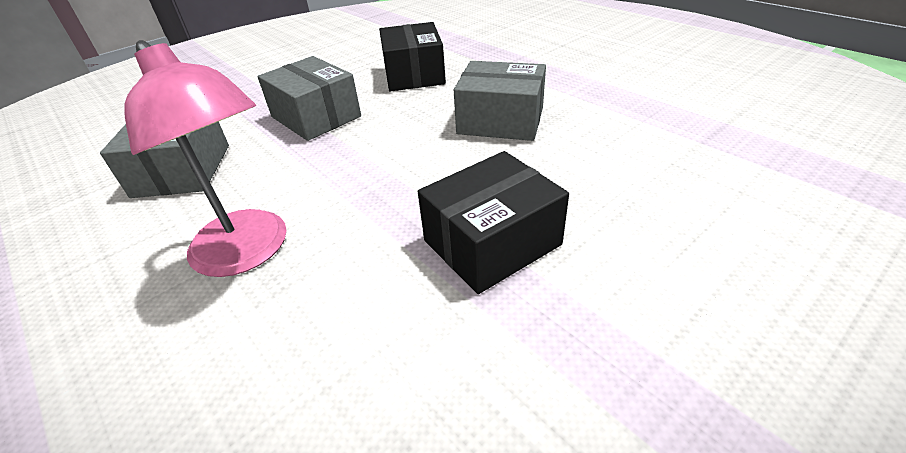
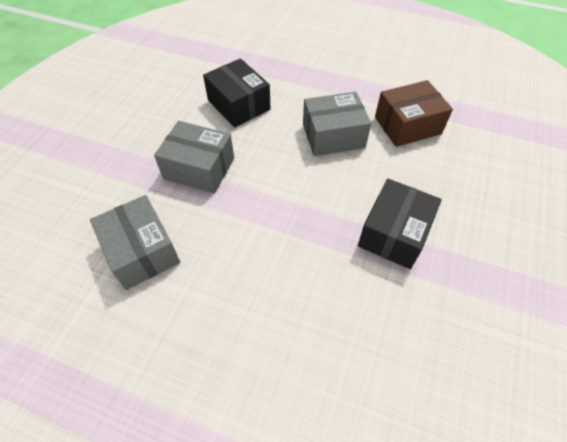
camera: 30 degrees left, 15 degrees up
(248, 253) = (261, 296): pink lamp -> none
(618, 131) = (407, 125): none -> brown box

